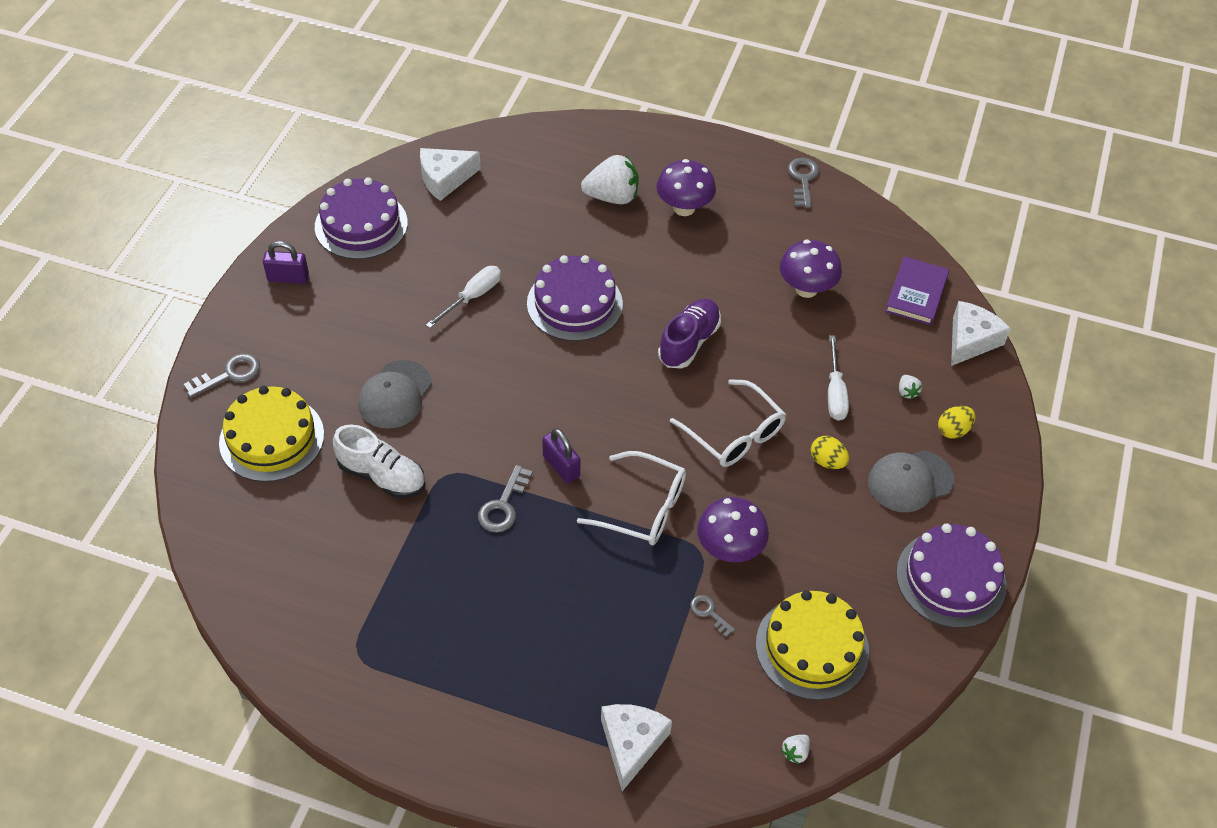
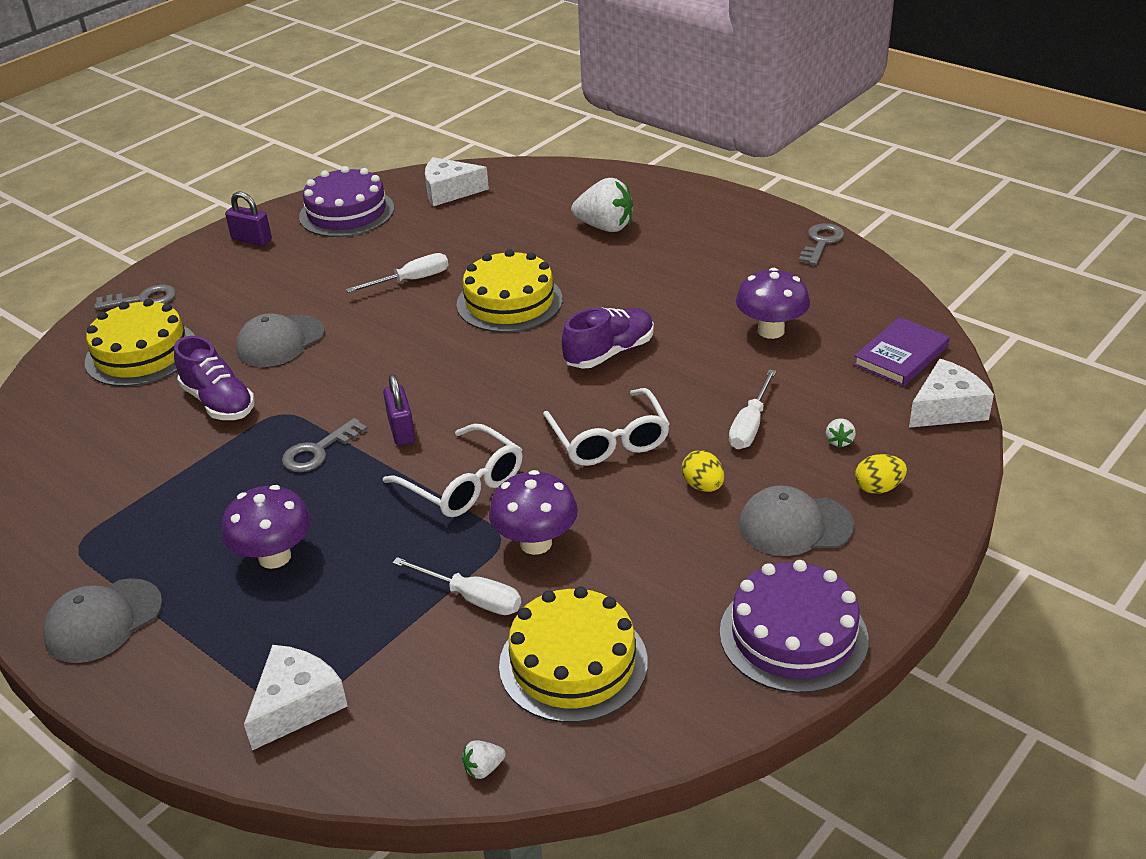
camera: 25 degrees right, 15 degrees down
(382, 476) = (218, 402): white shoe -> purple shoe
(430, 718) = (103, 621): none -> grey cap
(574, 303) = (509, 302): purple cake -> yellow cake
(684, 208) = (675, 246): purple mushroom -> purple mushroom (274, 557)
(709, 613) = (472, 598): grey key -> white screwdriver

